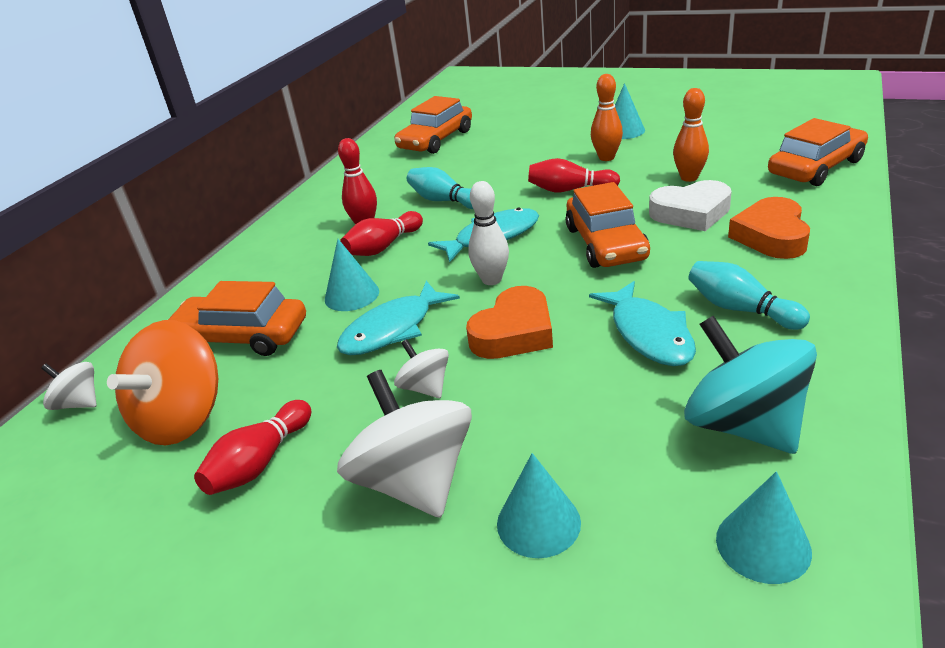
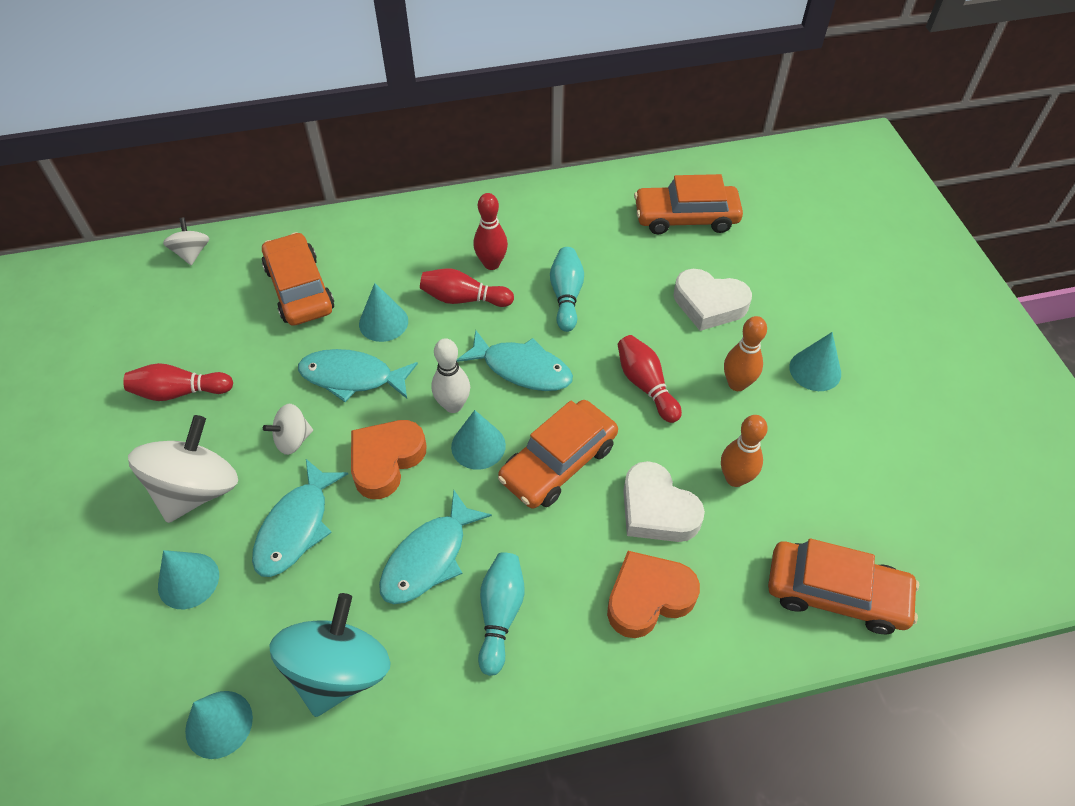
camera: 50 degrees right, 20 degrees up
(182, 418) = (202, 320): orange spinning top -> none
(425, 387) = (293, 439): white spinning top -> white spinning top turned 135 degrees counterclockwise
(514, 332) = (386, 461): orange heart -> orange heart turned 120 degrees clockwise
(524, 150) = (709, 304): none -> white heart
(539, 413) = (296, 527): none -> turquoise fish
(549, 277) = (478, 446): none -> turquoise cone

